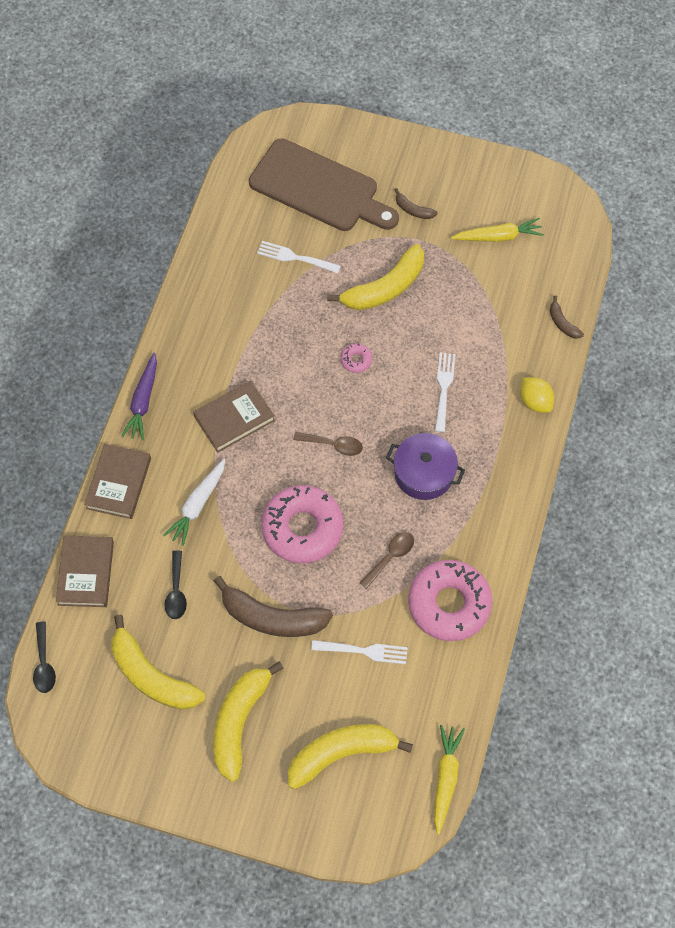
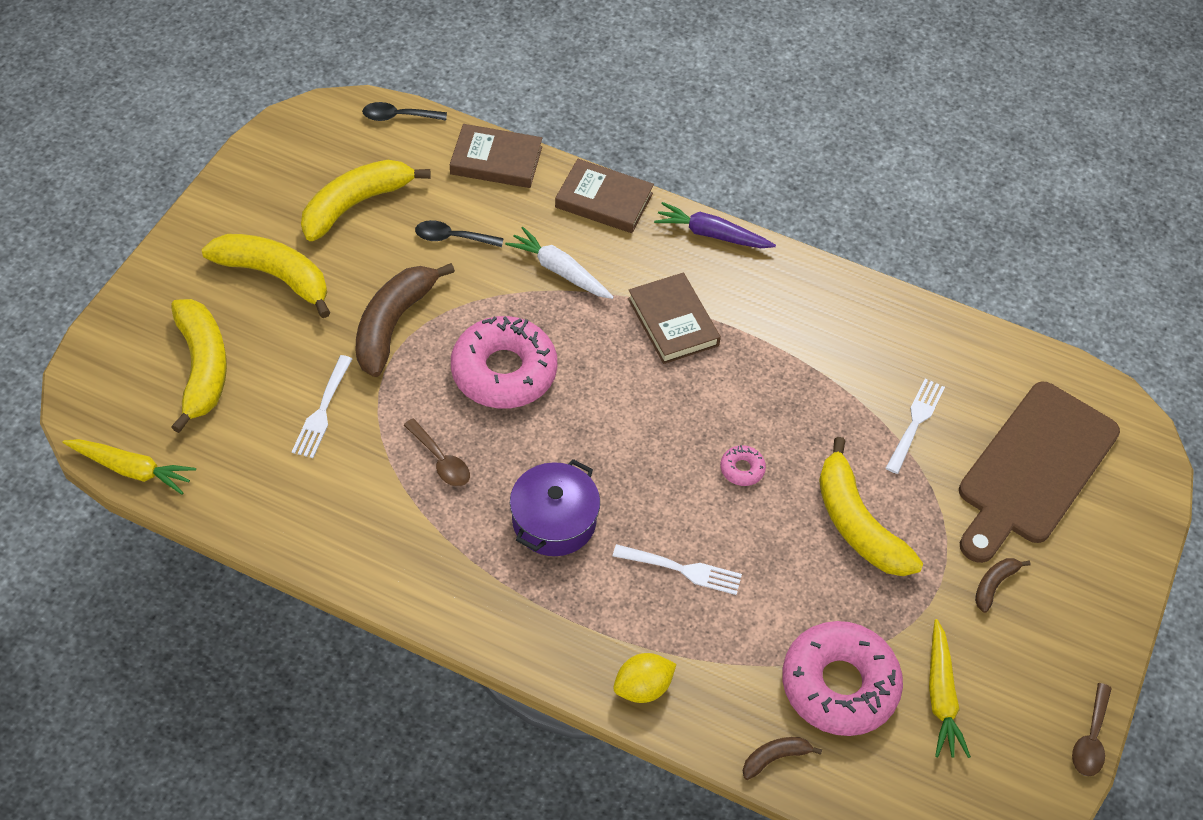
camera: 95 degrees right, 10 degrees down
(333, 445) = (616, 423): brown spoon -> brown spoon (1091, 739)
(449, 604) = (358, 516): pink donut -> pink donut (839, 685)

